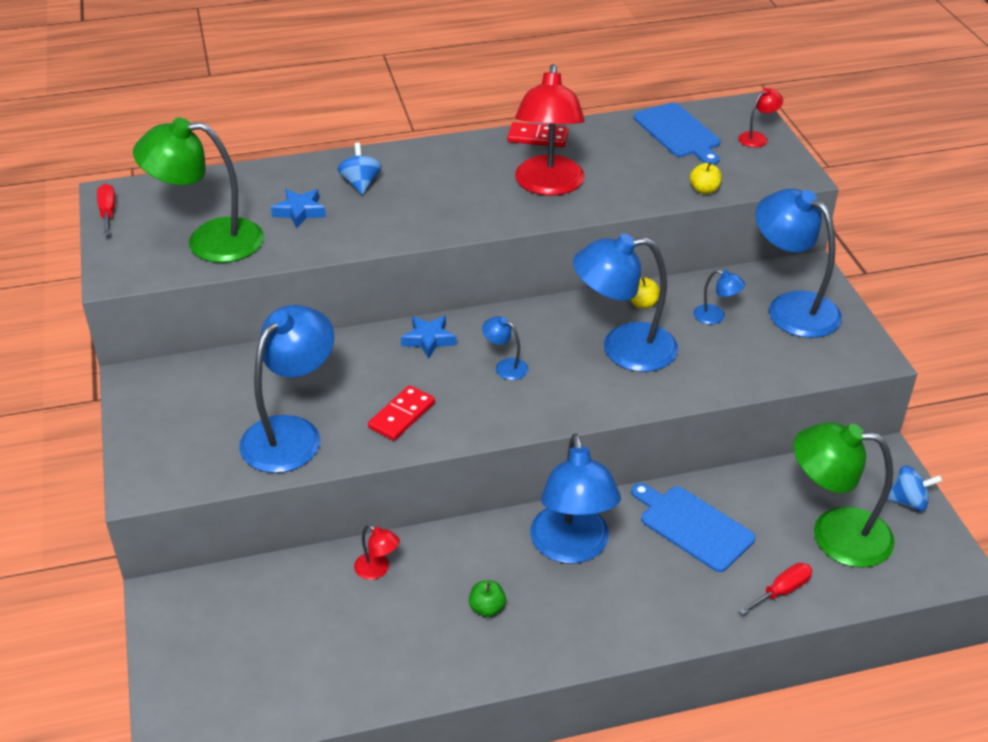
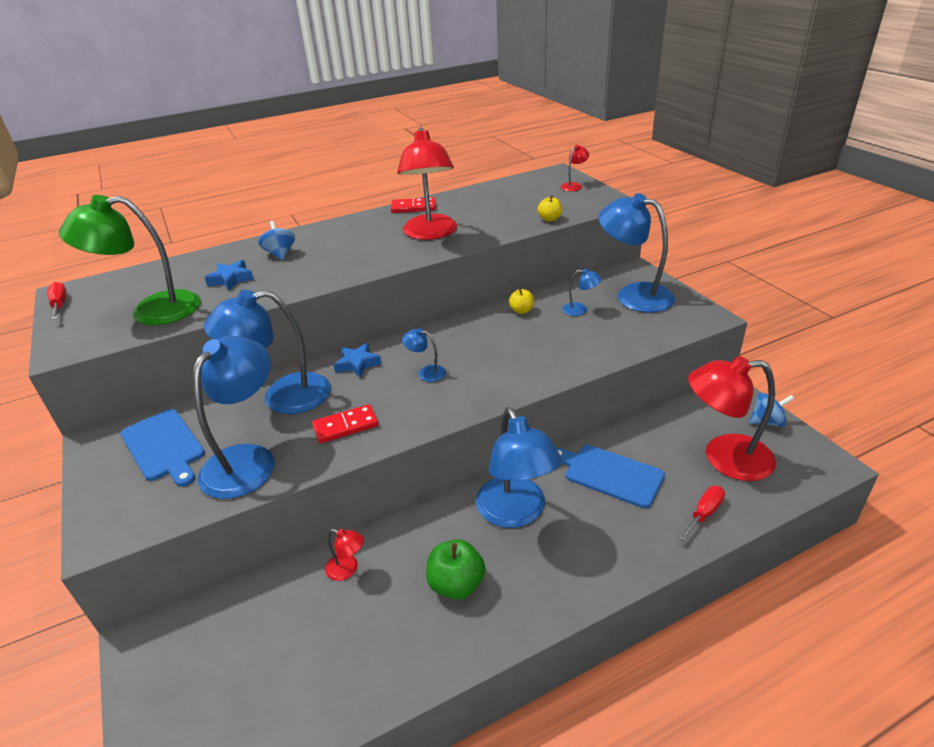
camera: 10 degrees left, 5 degrees down
(401, 415) = (345, 426): red domino -> red domino turned 45 degrees clockwise
(487, 608) = (456, 584): green apple -> green apple, size x1.67
(623, 349) = (518, 343): blue lamp -> blue lamp (283, 397)
(678, 133) = (516, 191): blue cutting board -> blue cutting board (164, 446)
(834, 534) = (724, 458): green lamp -> red lamp

